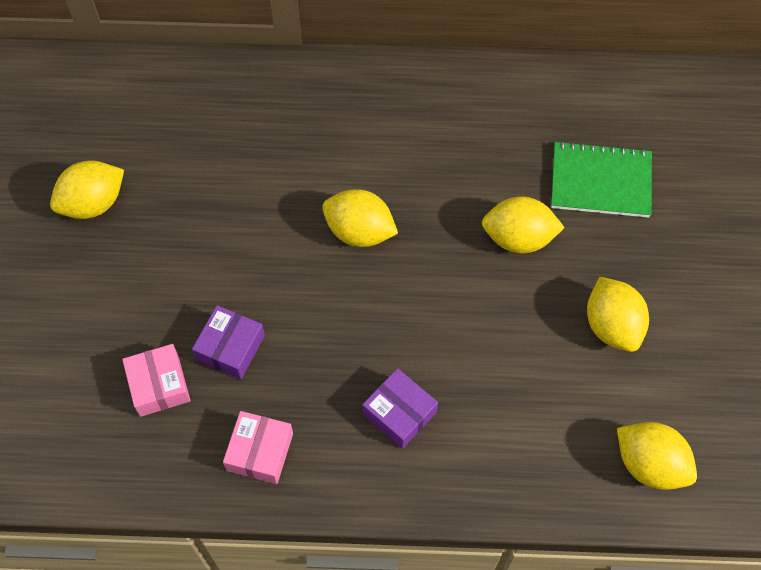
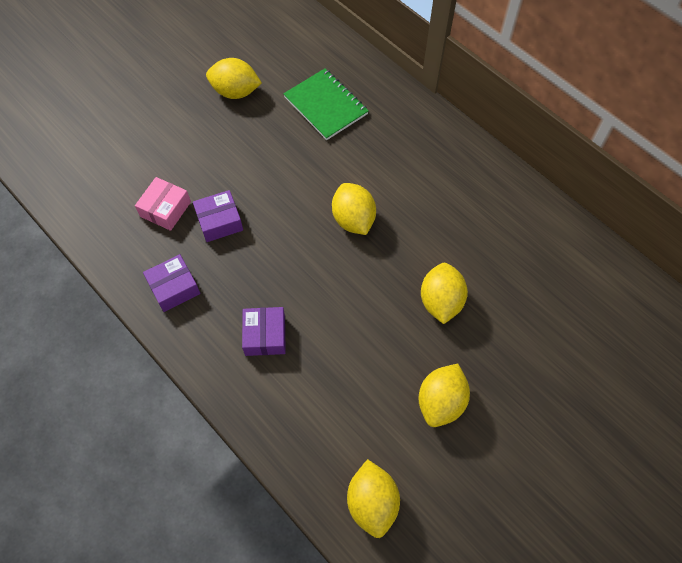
camera: 45 degrees right, 0 degrees up
(260, 452) = (174, 288): pink box -> purple box
(518, 238) = (440, 301): yellow lemon -> yellow lemon turned 45 degrees clockwise
(600, 182) = (530, 313): green notebook -> green notebook (325, 105)

